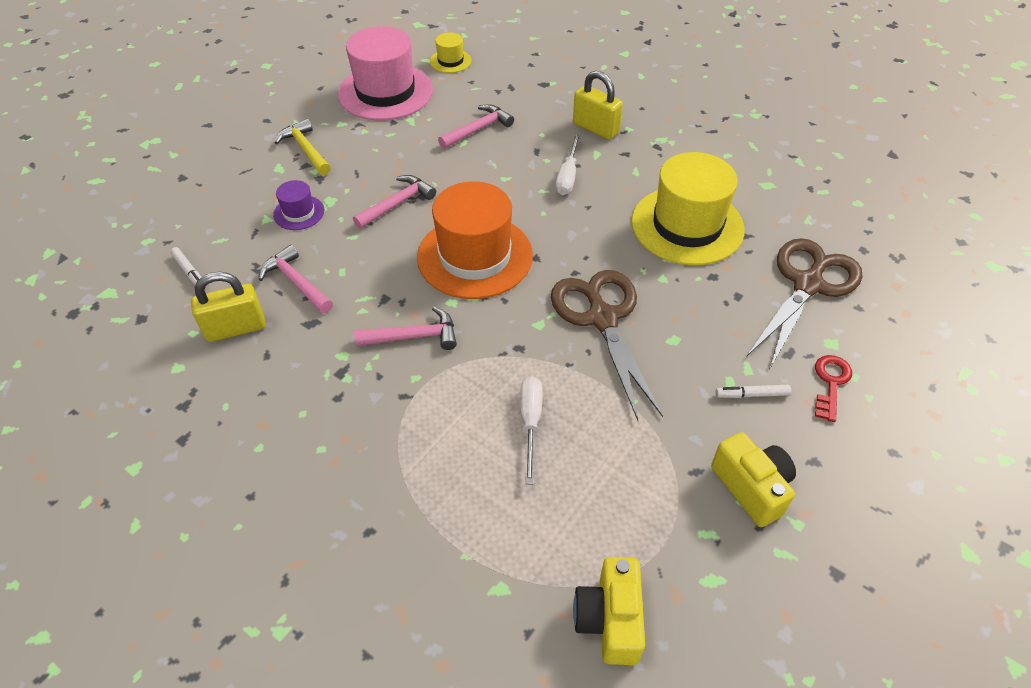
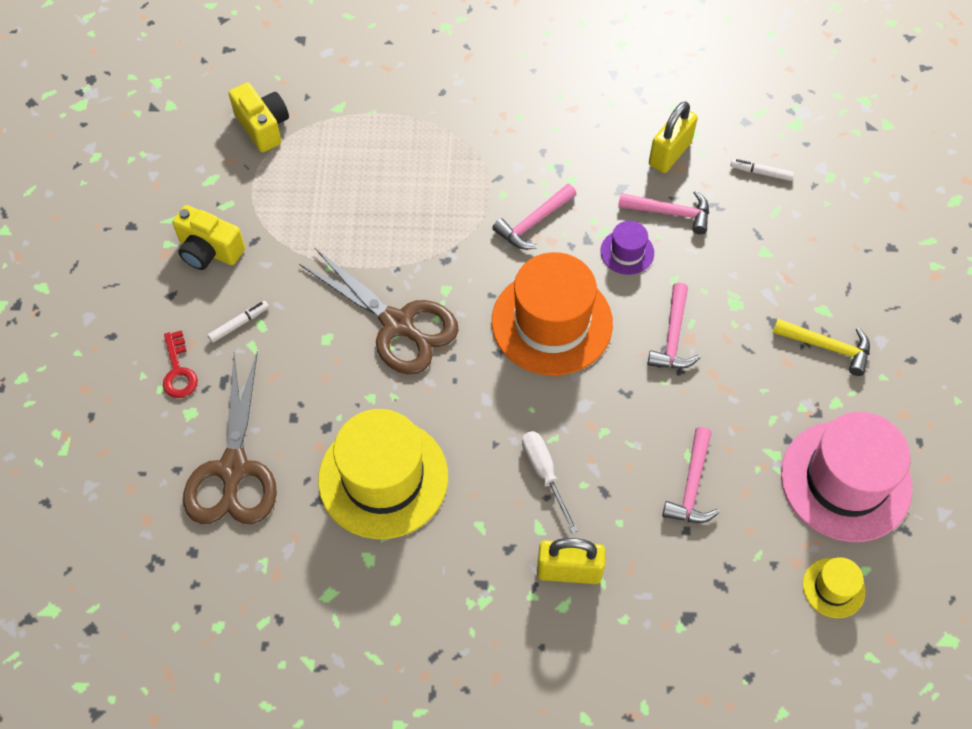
camera: 145 degrees right, 10 degrees up
(299, 213) = (746, 274): purple hat -> purple hat (627, 252)
(530, 423) = (393, 209): white screwdriver -> none

